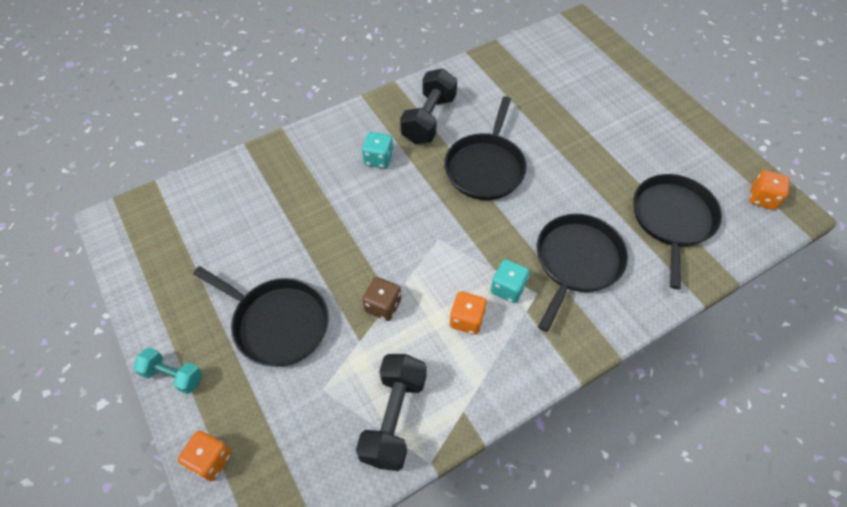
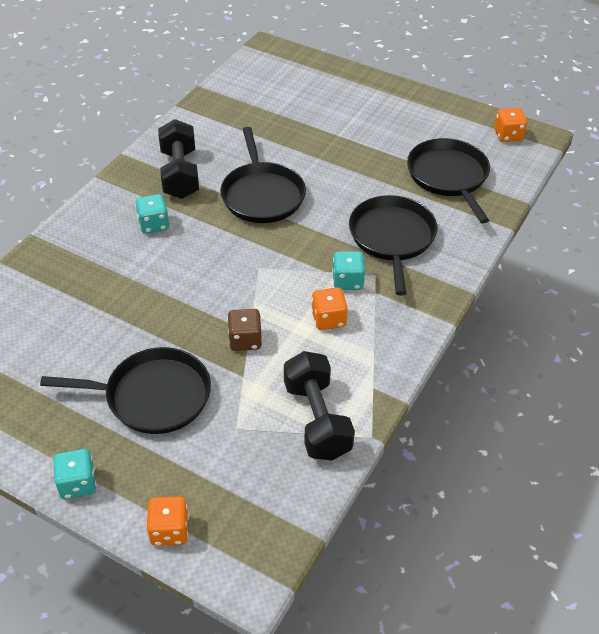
camera: 30 degrees left, 10 degrees down
(173, 375) = (78, 484): turquoise dumbbell -> turquoise dice

